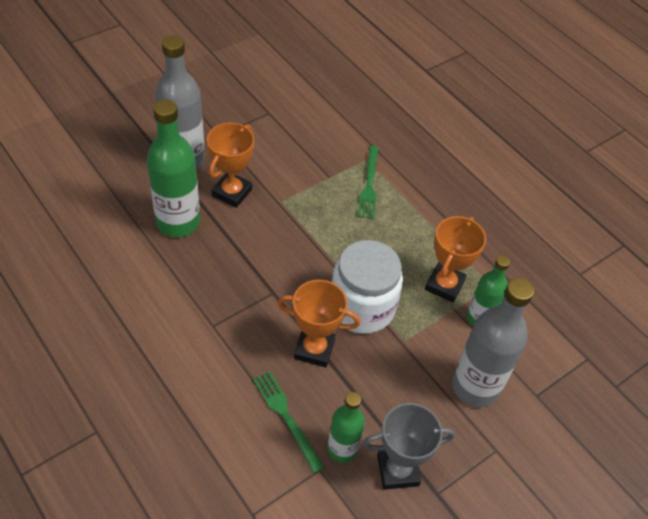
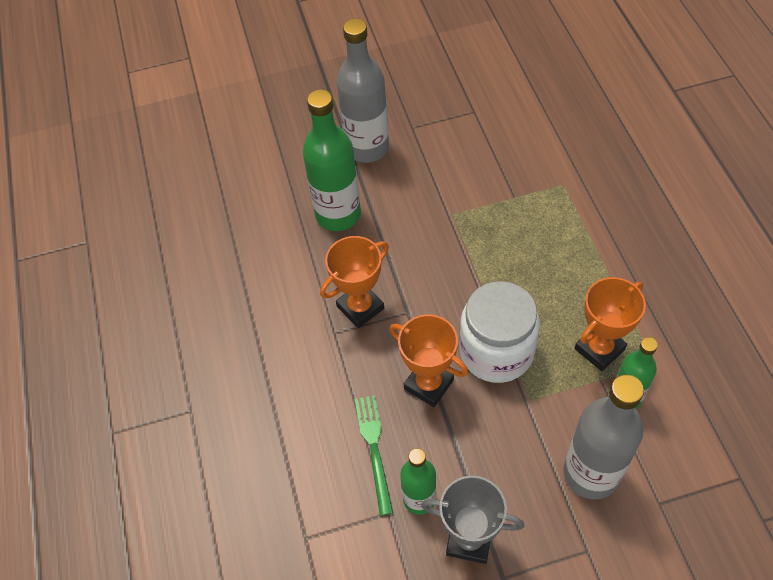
camera: 30 degrees right, 5 degrees up
(232, 192) = (404, 193): orange trophy -> orange trophy (360, 307)
(369, 184) = (555, 214): green fork -> none

